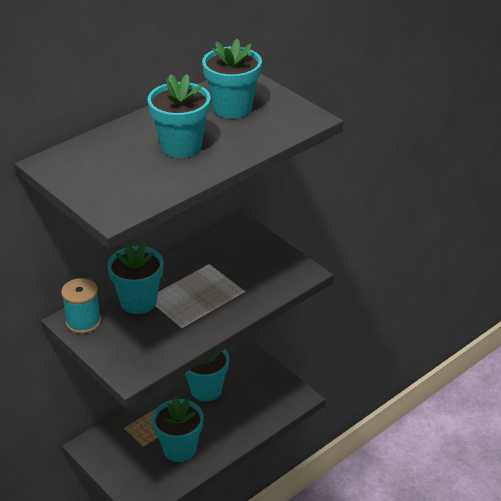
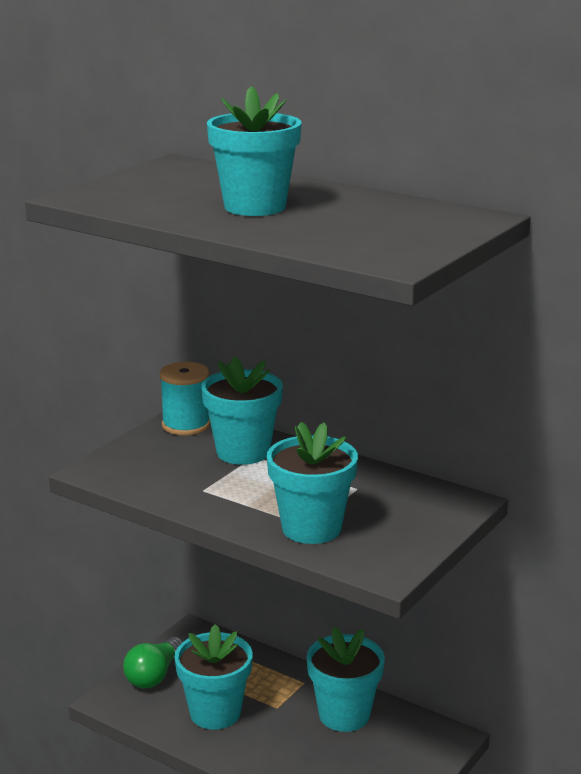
camera: 75 degrees right, 15 degrees down
(127, 474) = (154, 675): none -> green light bulb
(232, 108) = (383, 220): turquoise flower pot -> turquoise flower pot (311, 528)

